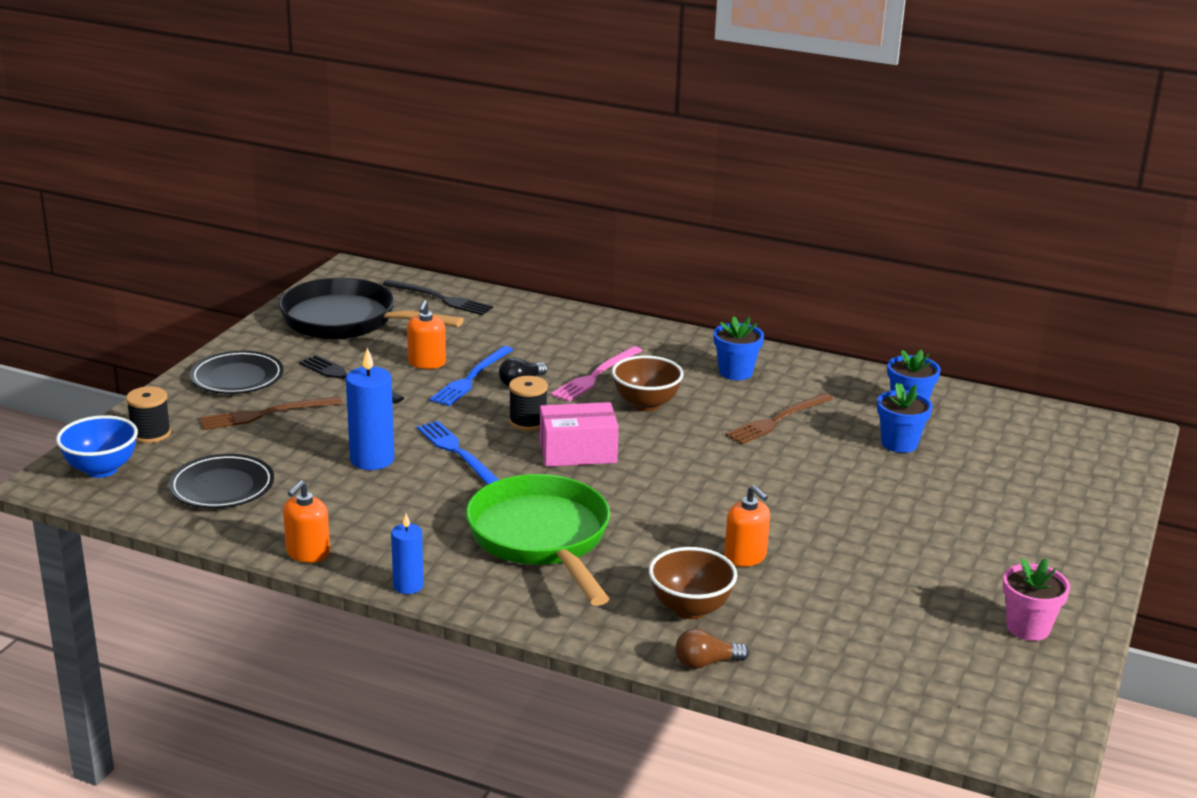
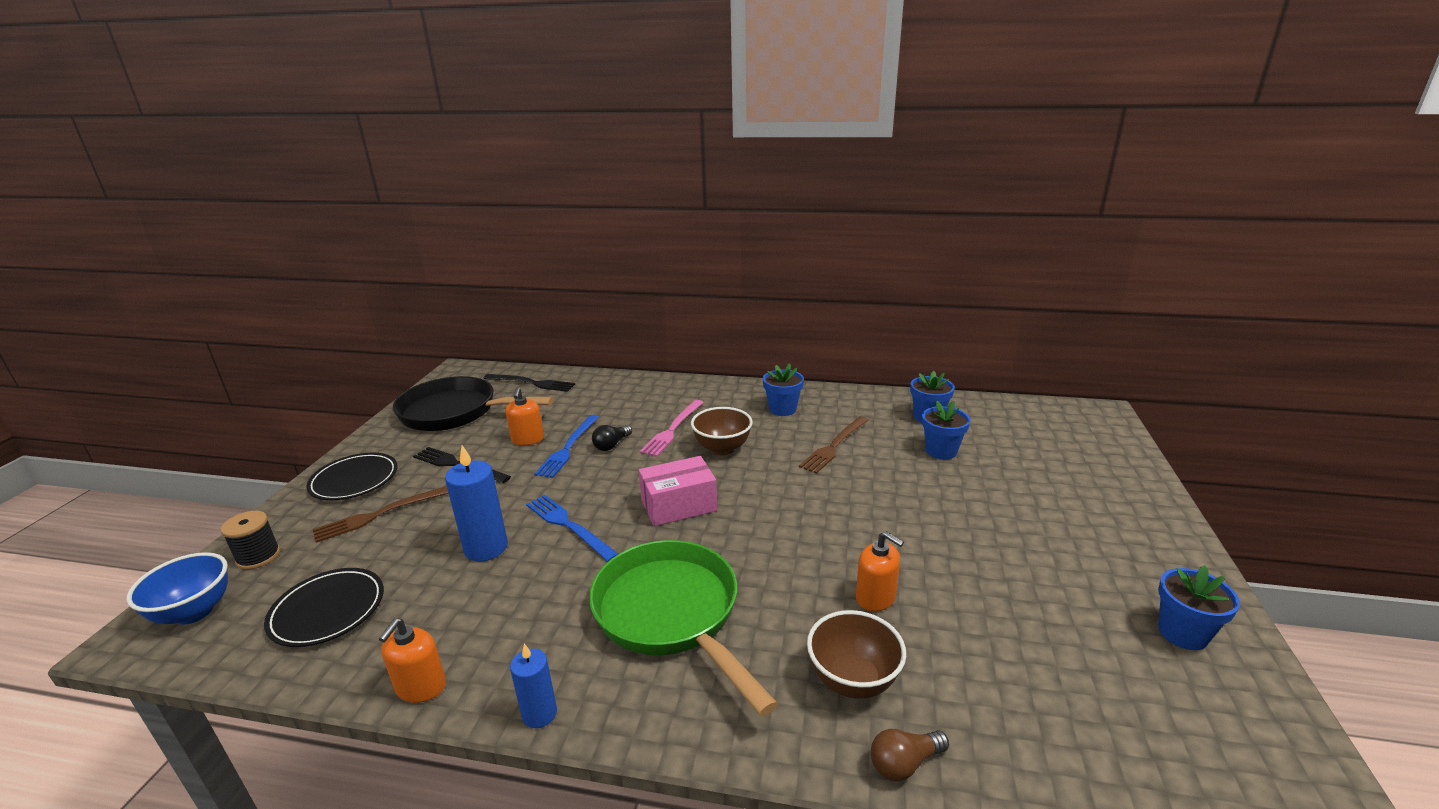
camera: 10 degrees left, 0 degrees up
(528, 422) = (626, 482): black spool -> none
(1028, 628) = (1182, 633): pink flower pot -> blue flower pot

